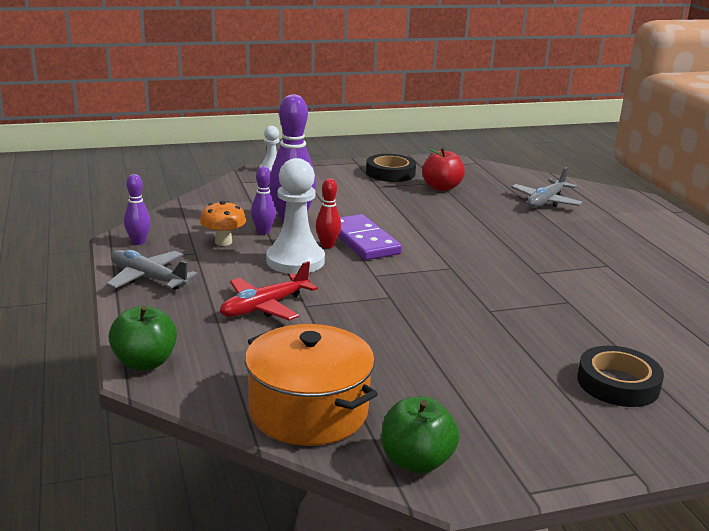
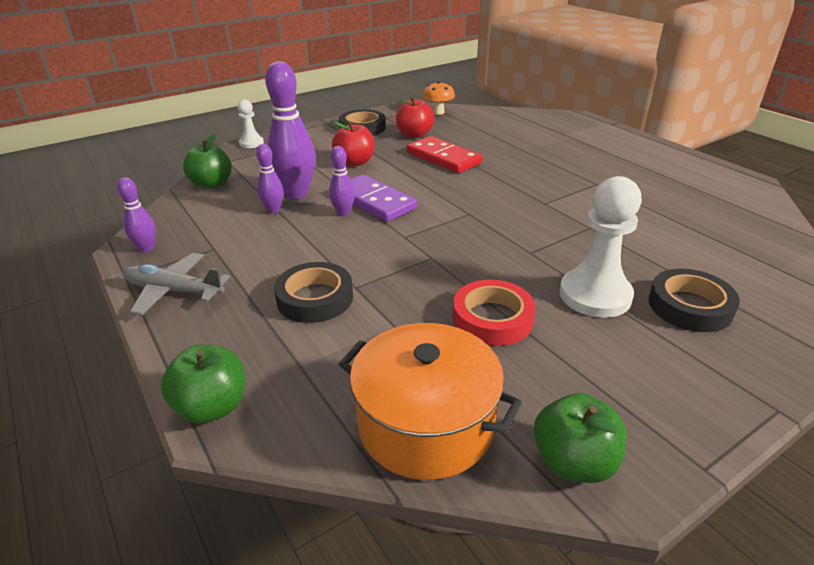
camera: 15 degrees left, 10 degrees up
(217, 199) = (212, 184): none -> green apple
(223, 242) = (238, 230): orange mushroom -> orange mushroom (438, 112)
(264, 307) = (315, 298): red plane -> black tape
(295, 261) = (320, 236): white pawn -> white pawn (595, 295)
(327, 245) = (343, 213): red bowling pin -> purple bowling pin
(364, 203) = (355, 162): none -> red apple
(415, 353) = (492, 318): none -> red tape
(458, 214) = (443, 158): none -> red domino
(545, 201) = (508, 132): grey plane -> none

